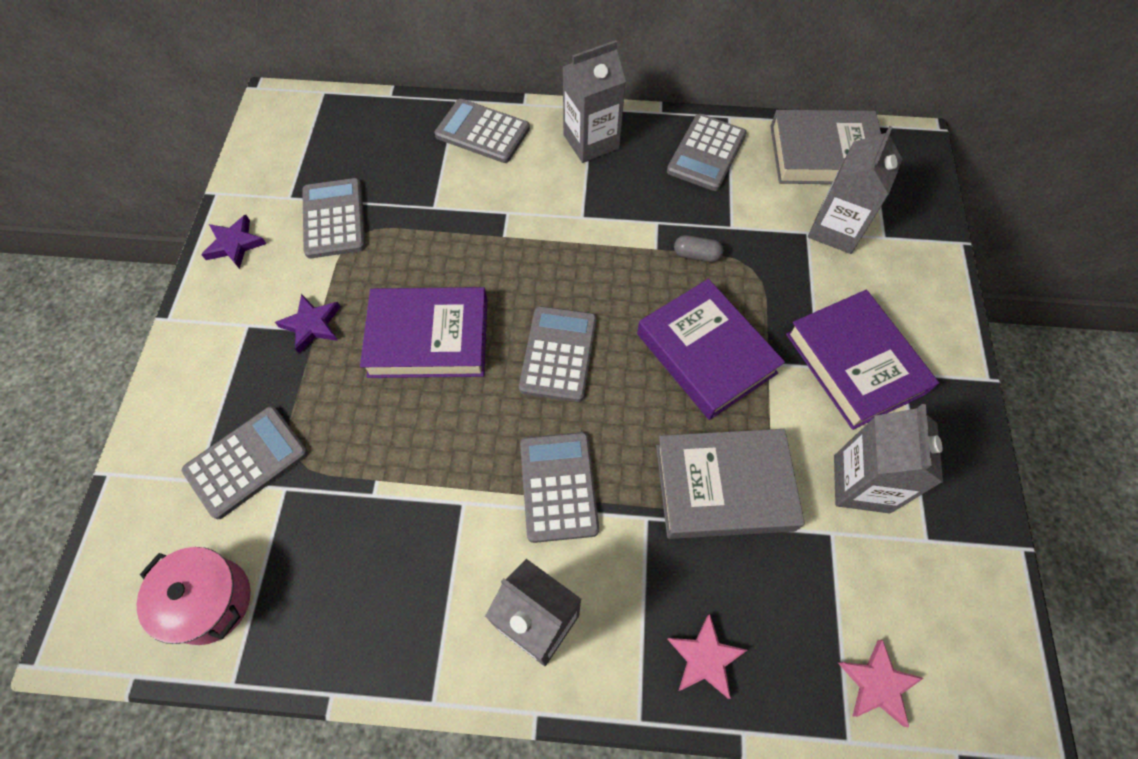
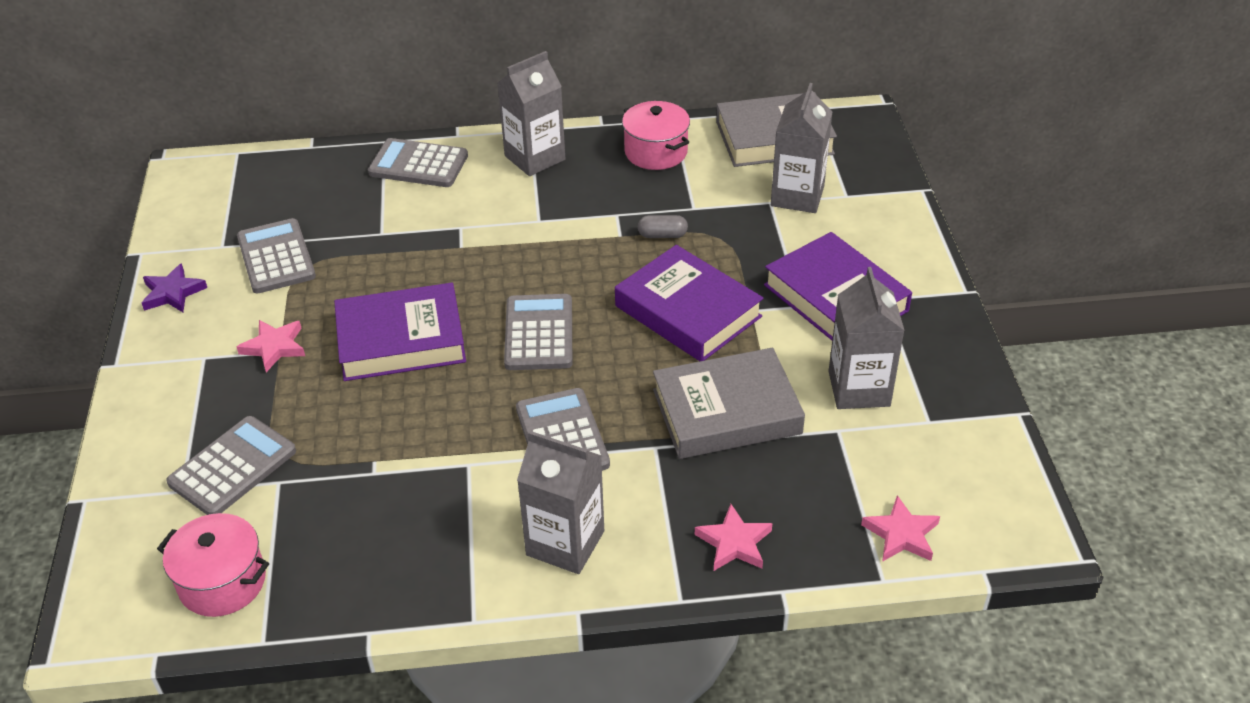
camera: 10 degrees left, 20 degrees down
(312, 325) = (274, 347): purple star -> pink star
(706, 153) = (656, 152): grey calculator -> pink pot

